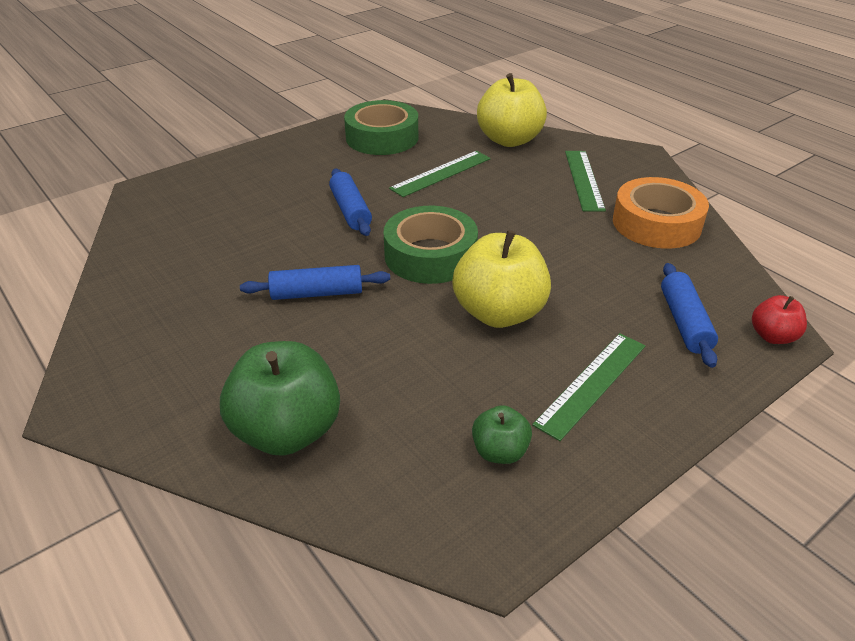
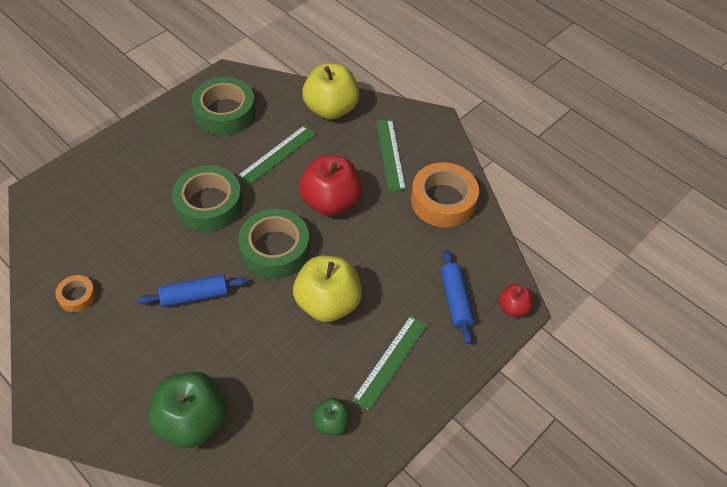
camera: 10 degrees left, 15 degrees up
(164, 284) = (77, 296): none -> orange tape
(351, 210) = (209, 204): blue rolling pin -> green tape
(506, 216) = (330, 202): none -> red apple

